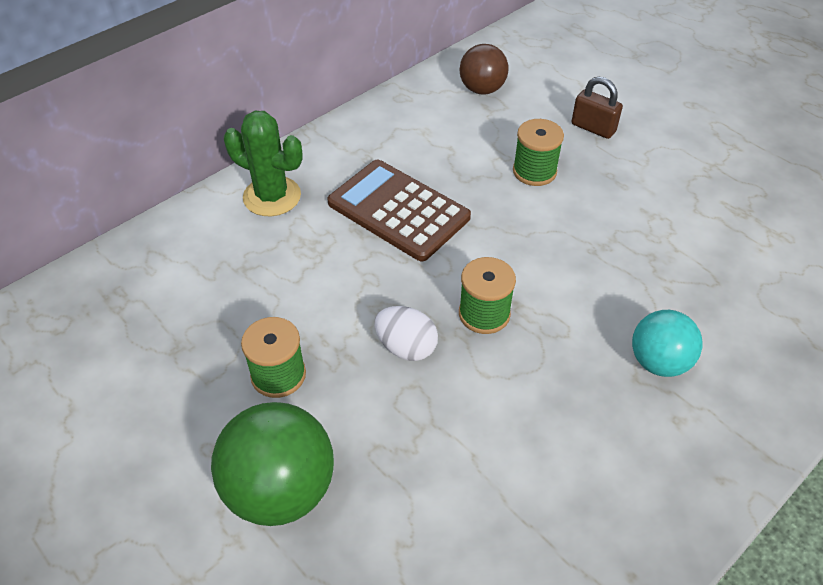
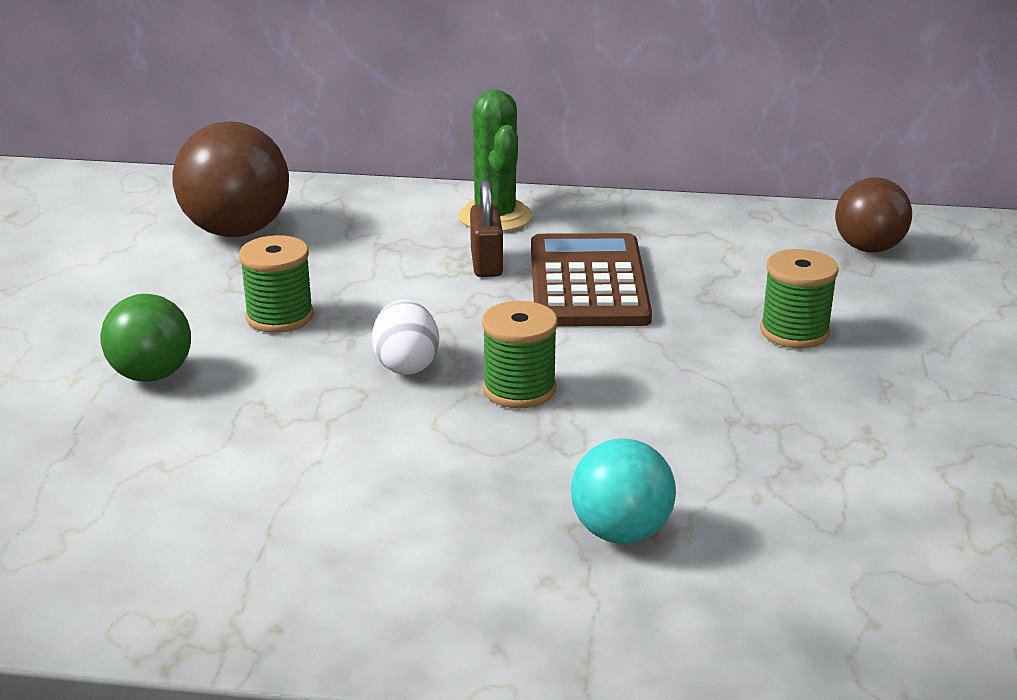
camera: 50 degrees right, 20 degrees down
(128, 330) = (236, 231): none -> brown ball
(281, 489) = (151, 375): green ball -> green ball, size x0.64
(593, 128) = (947, 339): brown padlock -> brown padlock (486, 263)

